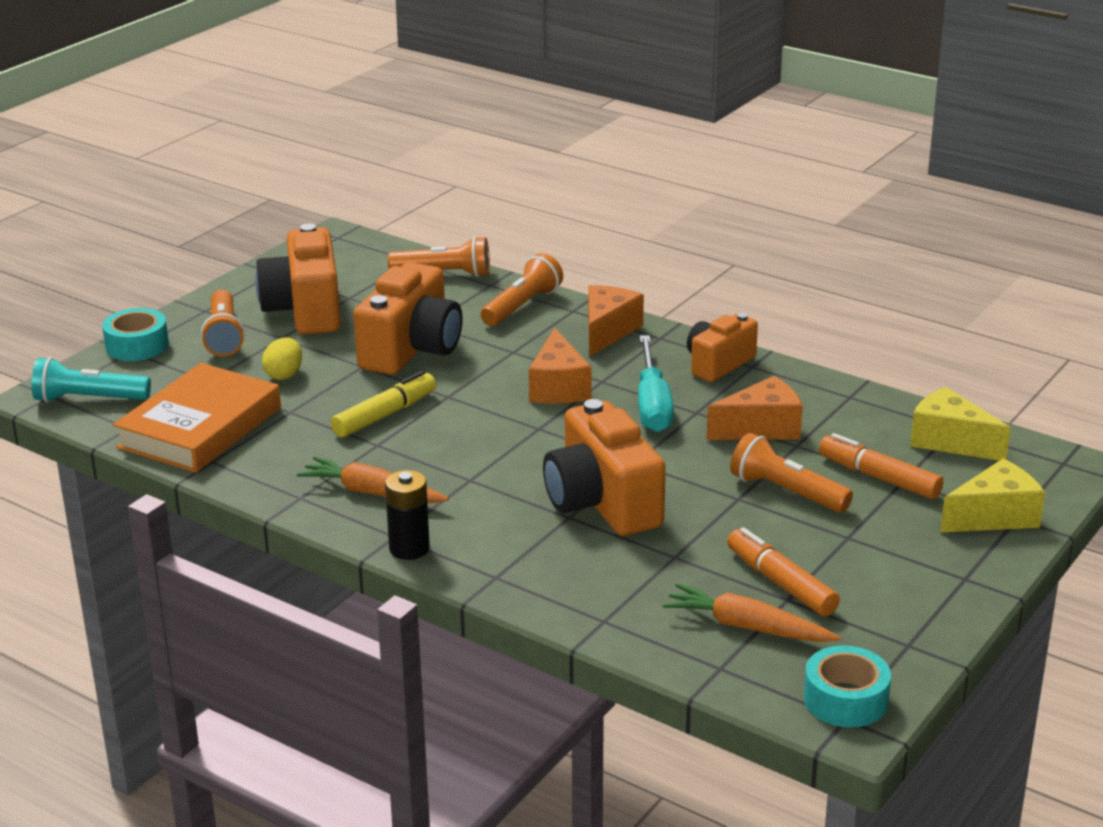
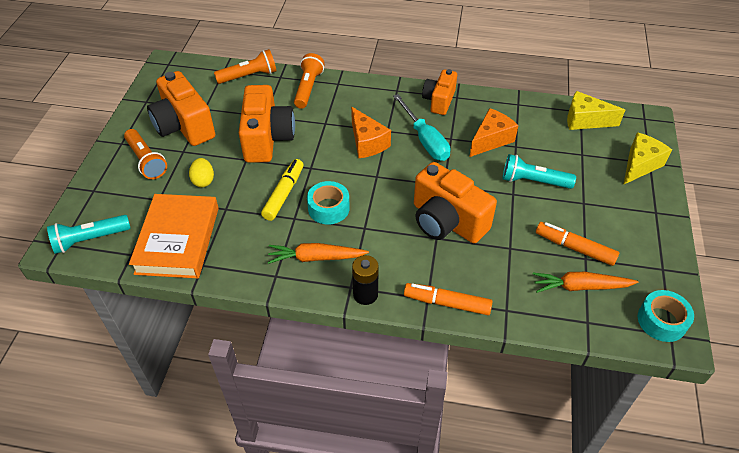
camera: 25 degrees left, 20 degrees up
(137, 345) = (95, 185): turquoise tape -> turquoise tape (328, 208)
(607, 331) = (366, 94): orange cheese -> none
(786, 492) = (533, 181): orange flashlight -> turquoise flashlight
(878, 477) = (569, 156): orange marker -> orange marker (447, 303)

